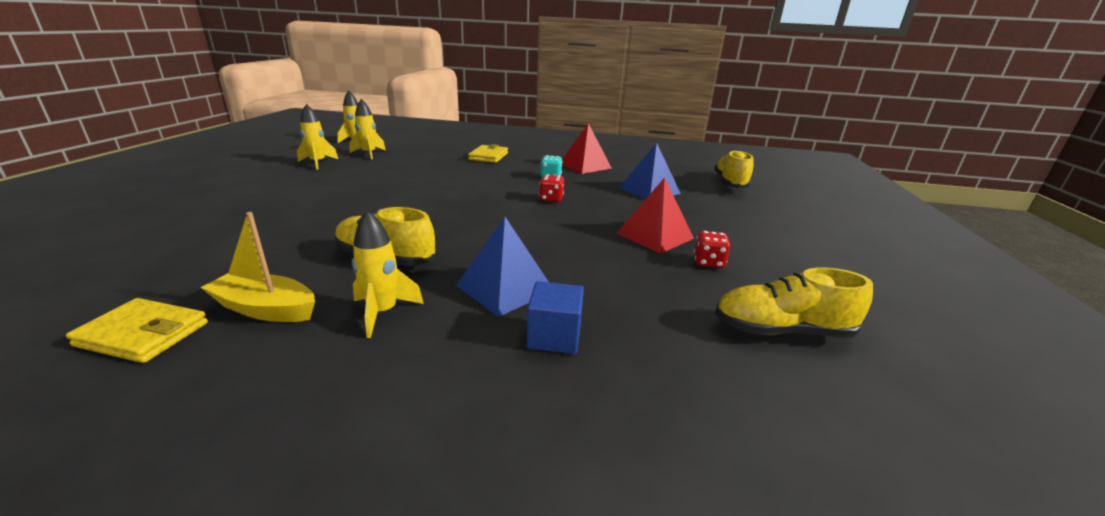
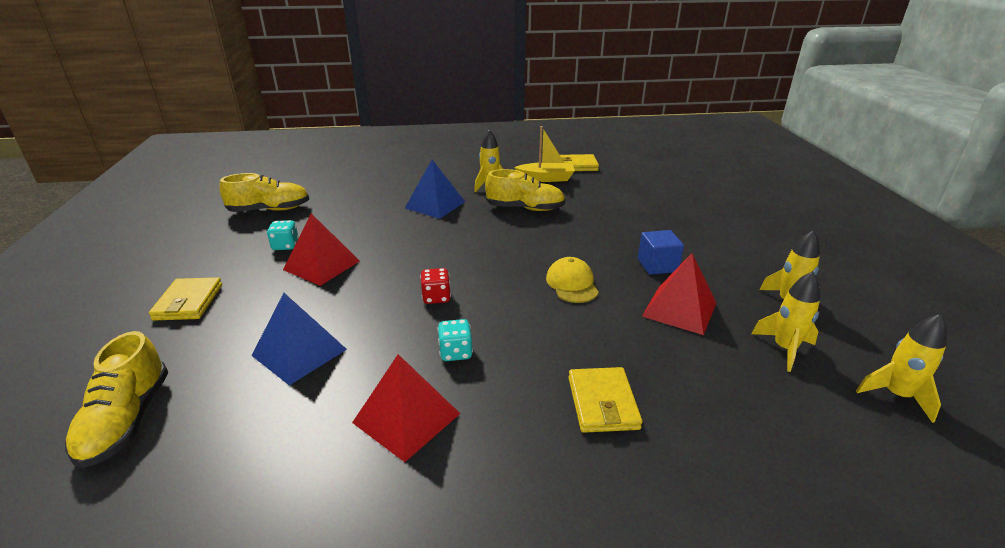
camera: 165 degrees right, 5 degrees up
(390, 170) = (679, 309): none -> red pyramid
(440, 190) = (572, 284): none -> yellow cap
(554, 336) = (398, 190): blue cube -> blue cube (657, 265)
(708, 262) = (285, 246): red dice -> turquoise dice
(761, 227) = (188, 302): none -> yellow wallet

